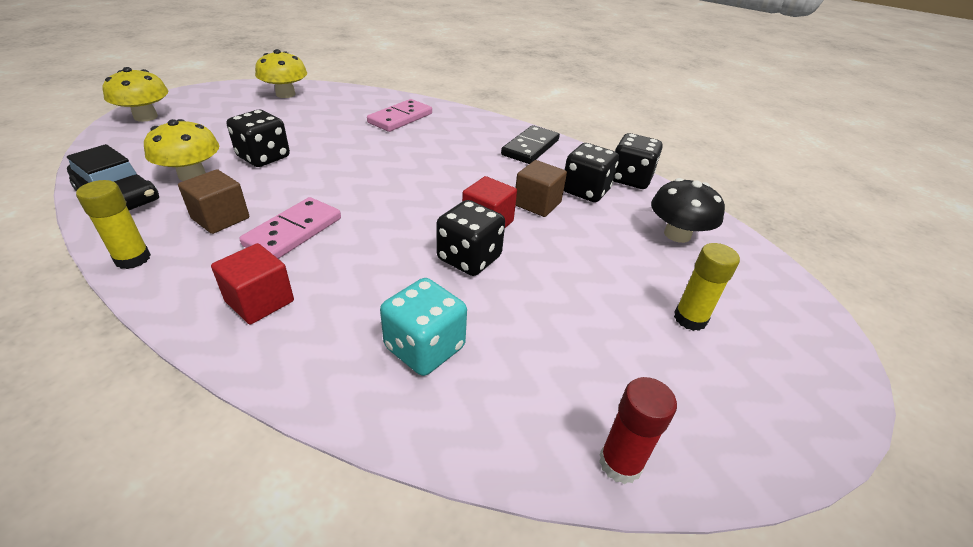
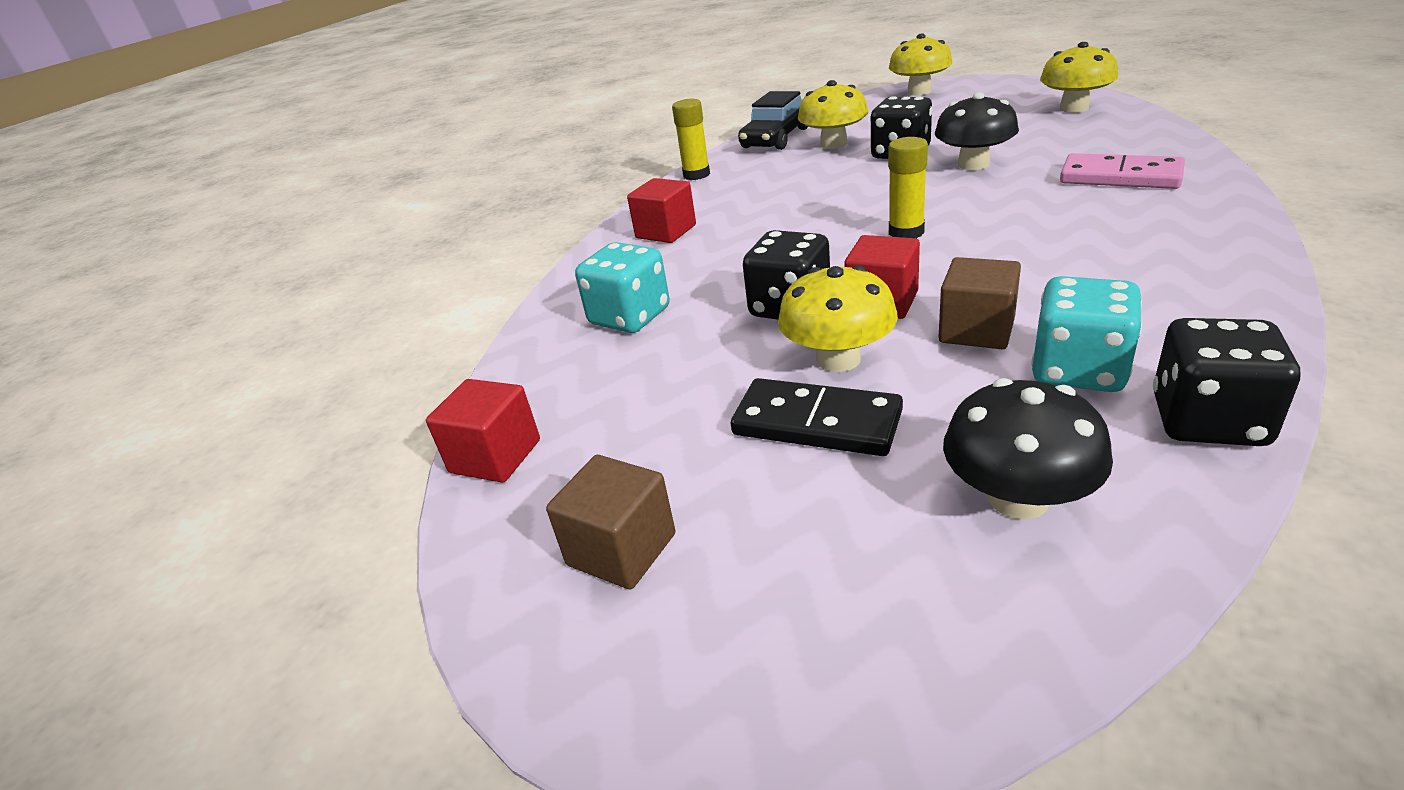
camera: 90 degrees right, 5 degrees down
(220, 218) = (772, 178): brown cube -> brown cube (621, 549)
(294, 232) = (774, 210): pink domino -> none
(324, 143) = (973, 164): none -> black mushroom
(530, 147) = (1185, 290): black domino -> black domino (816, 423)
(546, 254) = (838, 359): none -> yellow mushroom
(585, 191) = (1078, 370): black dice -> turquoise dice
(620, 463) = (495, 456): red glue stick -> red cube
(690, 319) = (751, 514): yellow glue stick -> yellow glue stick (906, 232)

